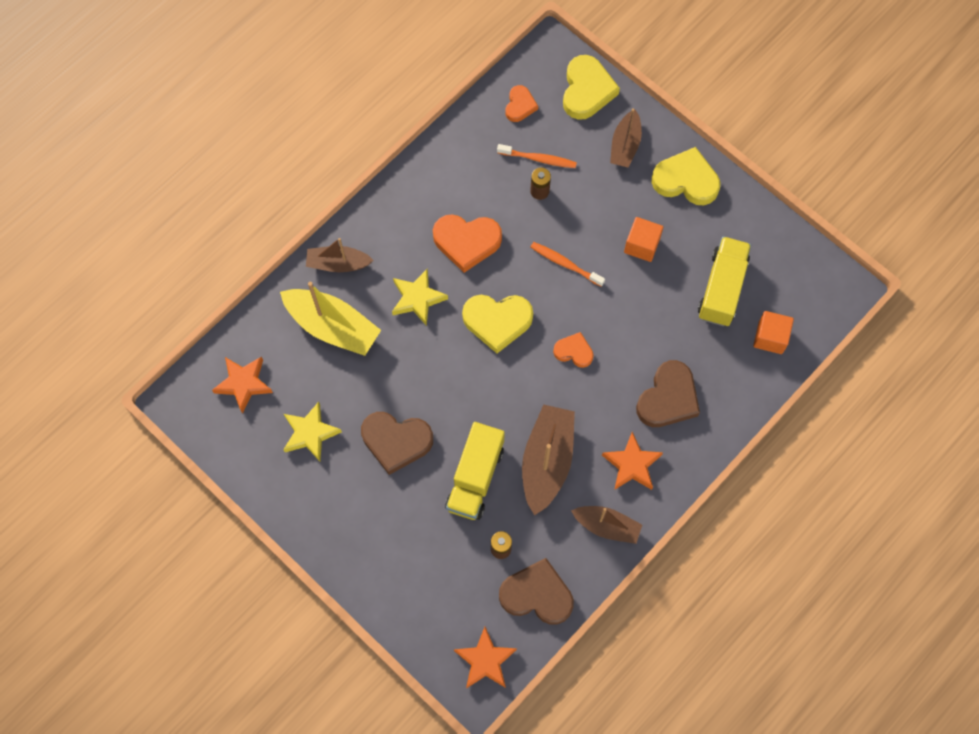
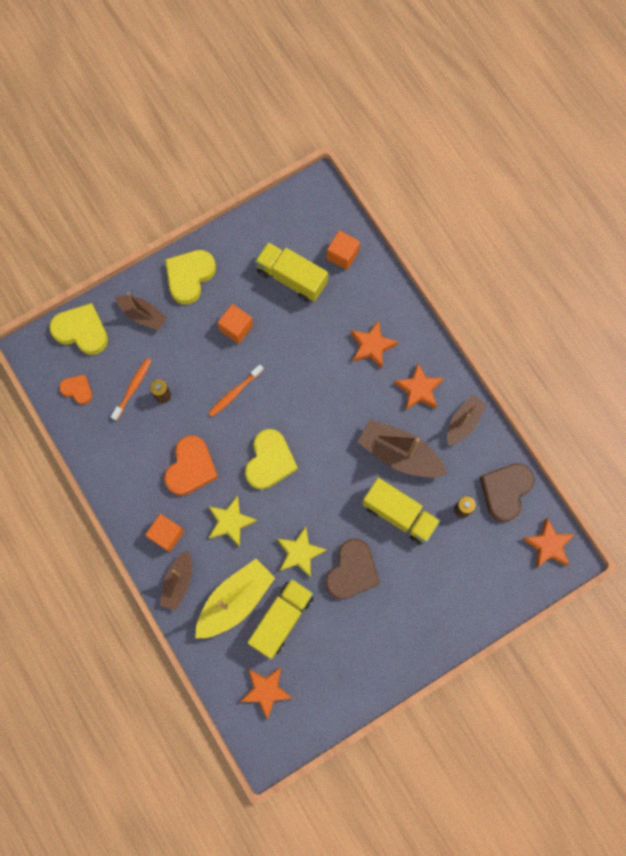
camera: 75 degrees left, 5 degrees up
(310, 433) = (326, 642): yellow star -> yellow star (299, 553)
(324, 380) = (281, 619): none -> yellow truck
(386, 238) = (166, 534): none -> orange cube
(574, 351) = (313, 407): orange heart -> none
(668, 398) = (372, 346): brown heart -> orange star

